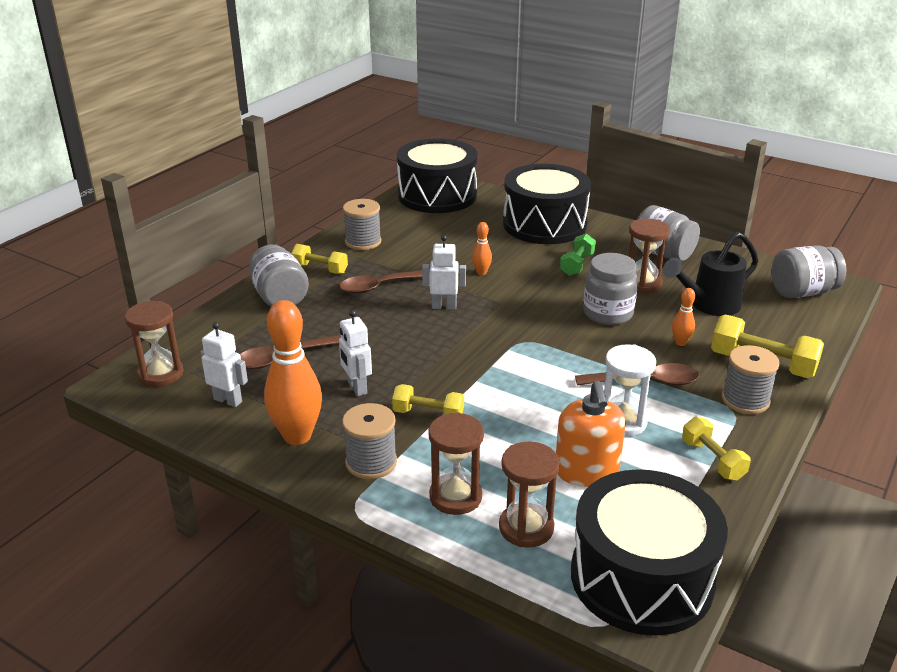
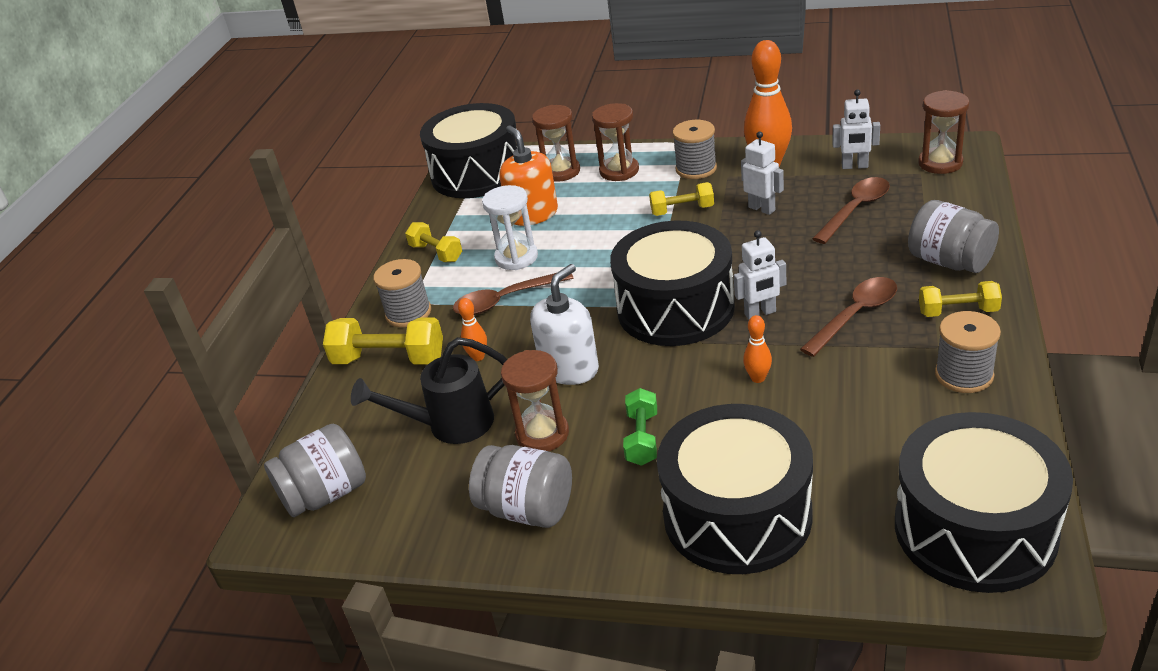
camera: 165 degrees right, 5 degrees up
(502, 329) = (675, 308): none -> black drum
(608, 314) = (569, 368): grey jar -> white soap dispenser
(709, 305) = (450, 425): black watering can -> black watering can turned 150 degrees counterclockwise

